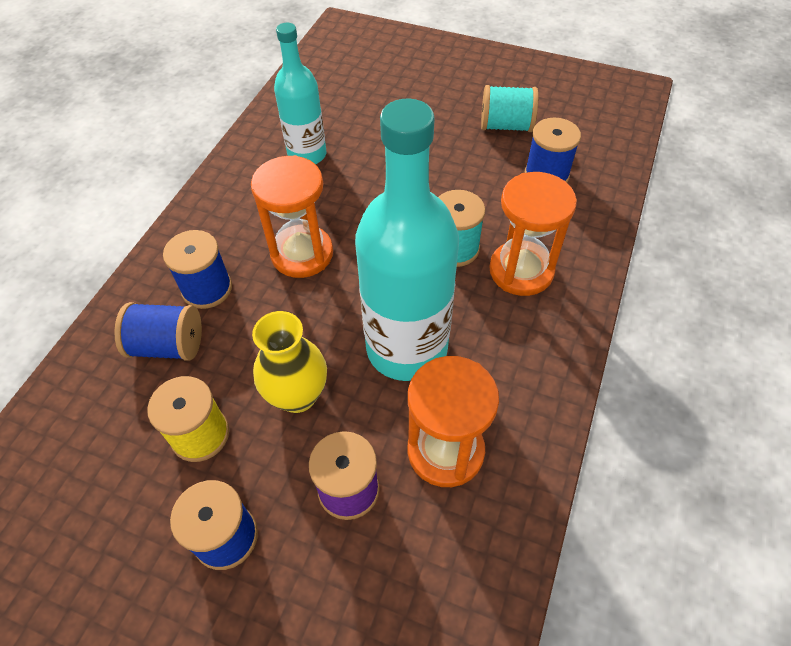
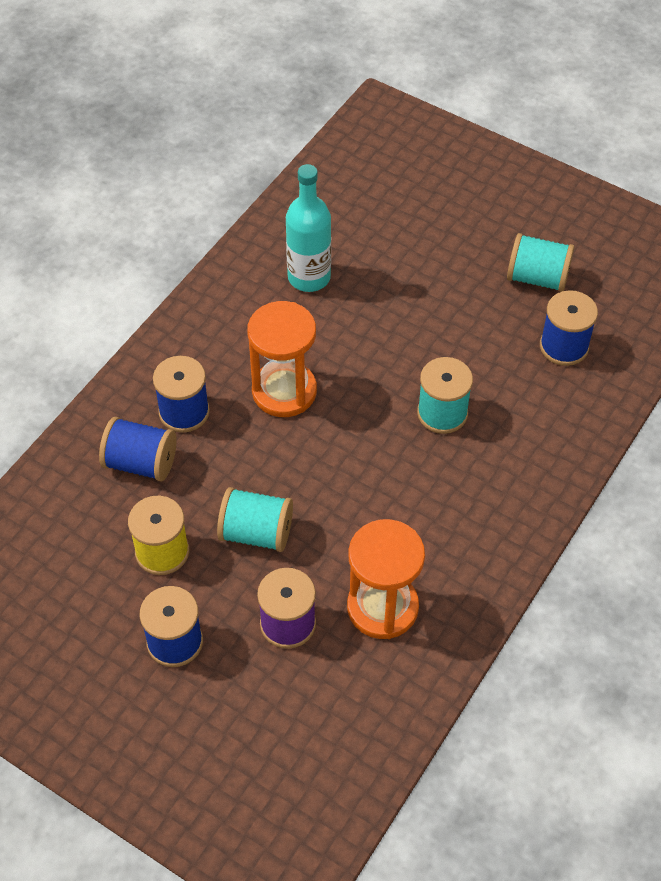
camera: 10 degrees right, 0 degrees up
(297, 395) = (256, 533): yellow vase -> turquoise spool
(406, 348) = (368, 507): turquoise bottle -> none
(521, 271) = (504, 449): orange hourglass -> none

